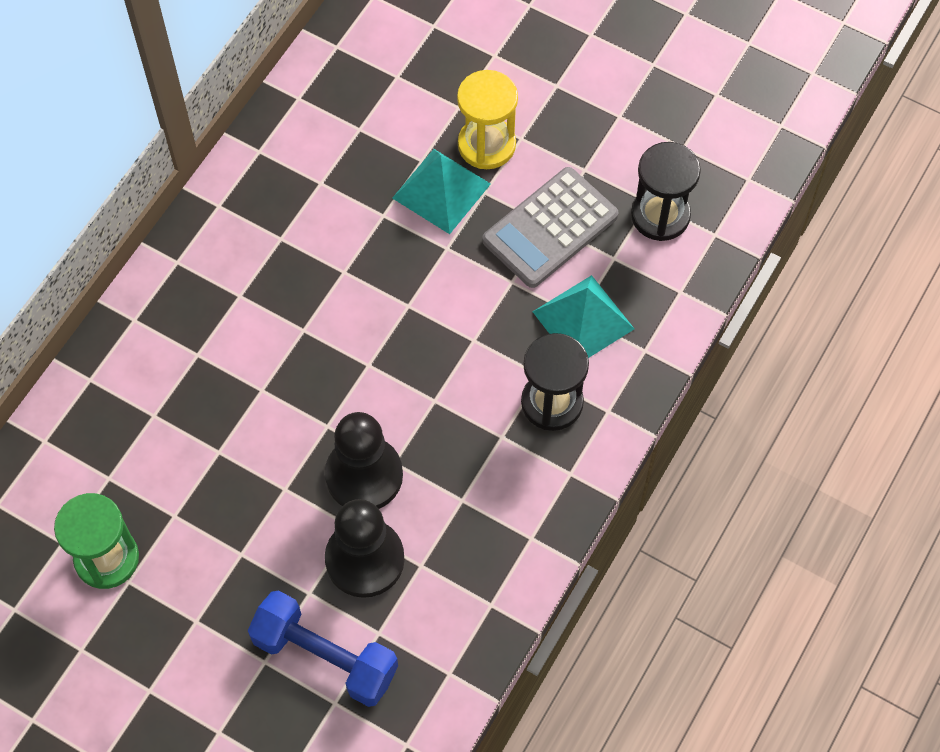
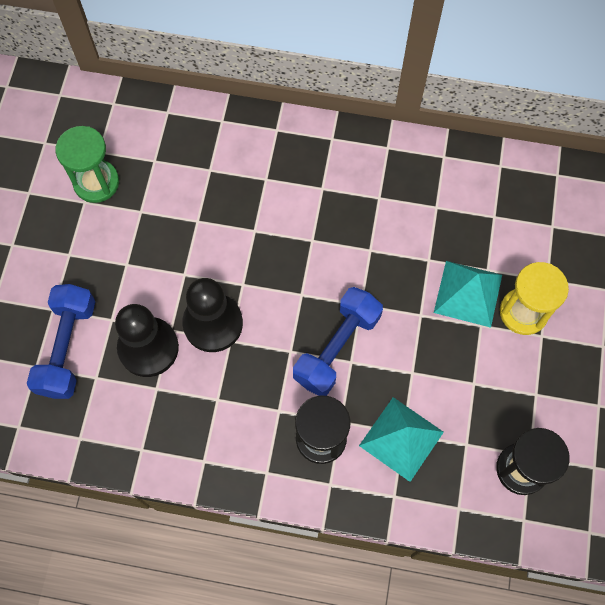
camera: 70 degrees right, 5 degrees up
(451, 349) = (337, 348): none -> blue dumbbell
(550, 228) = (471, 385): grey calculator -> none

